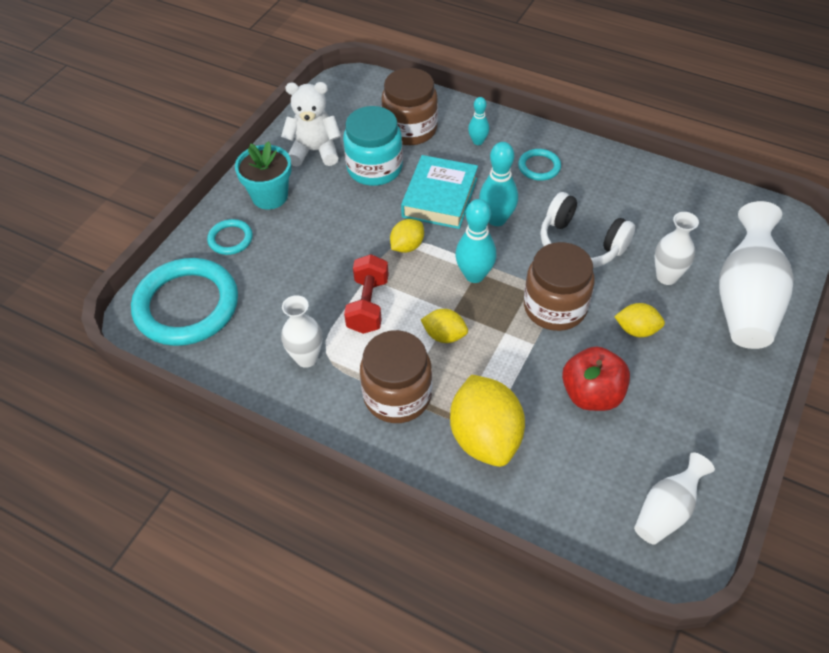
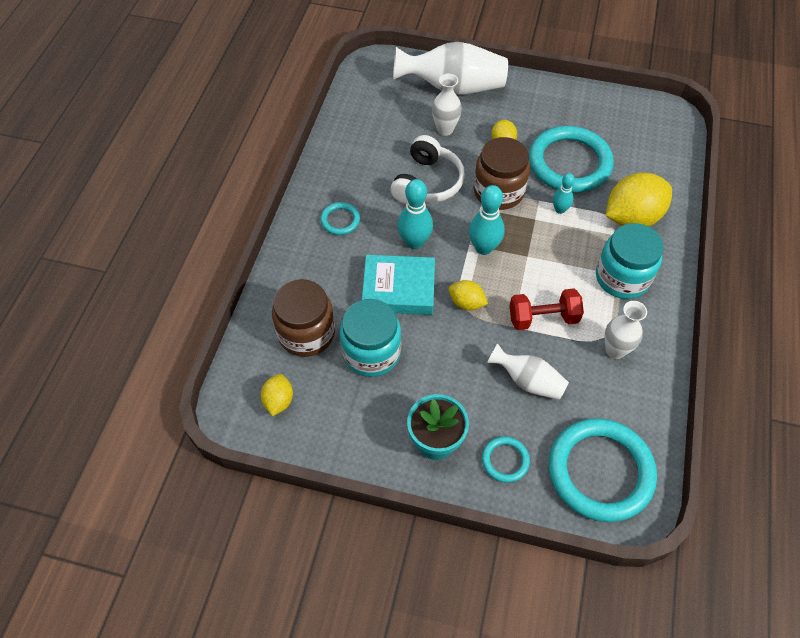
camera: 105 degrees left, 5 degrees up
(314, 151) = (358, 416): white teddy bear -> none
(397, 396) = (622, 277): brown jar -> turquoise jar
(444, 335) = (553, 257): yellow lemon -> yellow lemon (278, 401)
(478, 141) = (314, 272): turquoise bowling pin -> turquoise bowling pin (560, 210)
(591, 394) = (569, 163): red apple -> turquoise ring
(666, 510) = (639, 120): white vase -> white vase (528, 381)

